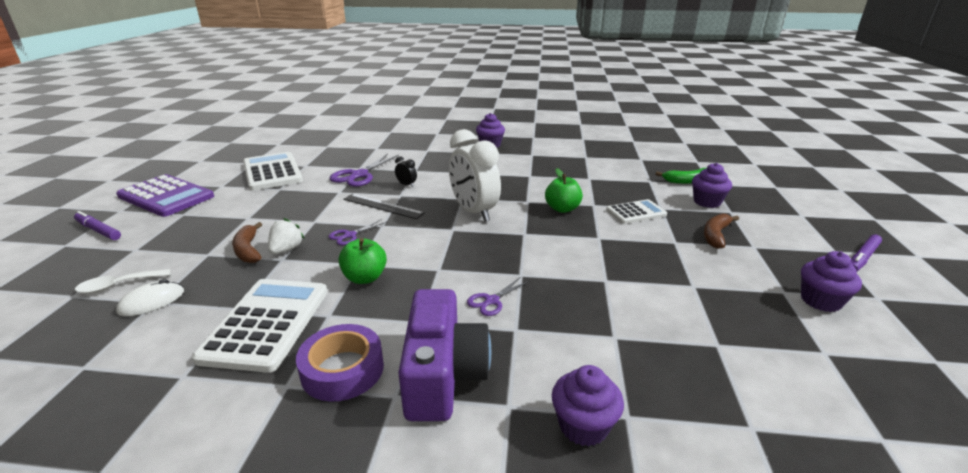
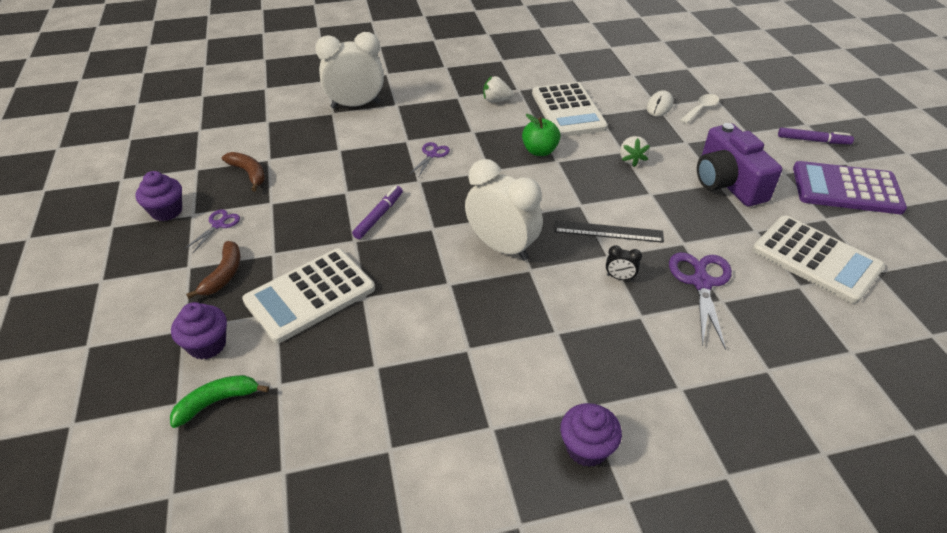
camera: 160 degrees right, 15 degrees up
(248, 250) = (661, 152): brown banana -> brown banana (249, 173)
(342, 369) = (496, 100): purple tape -> white strawberry
(349, 235) = (597, 186): purple scissors -> purple scissors (218, 225)
(443, 374) = (439, 109): purple camera -> purple camera (727, 183)
(562, 209) = (402, 279): green apple -> none
(583, 426) = (355, 105): purple cupcake -> white clock
(636, 212) = (310, 295): white calculator -> white calculator, size x1.73
(862, 258) = (79, 276): purple marker -> purple marker (379, 216)

